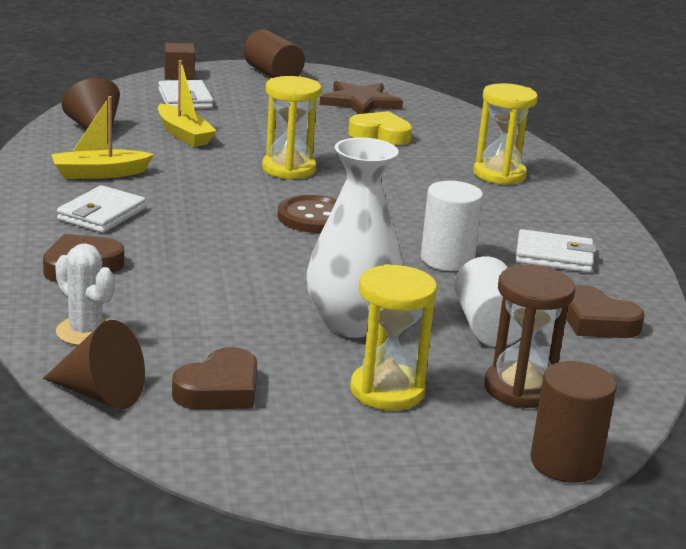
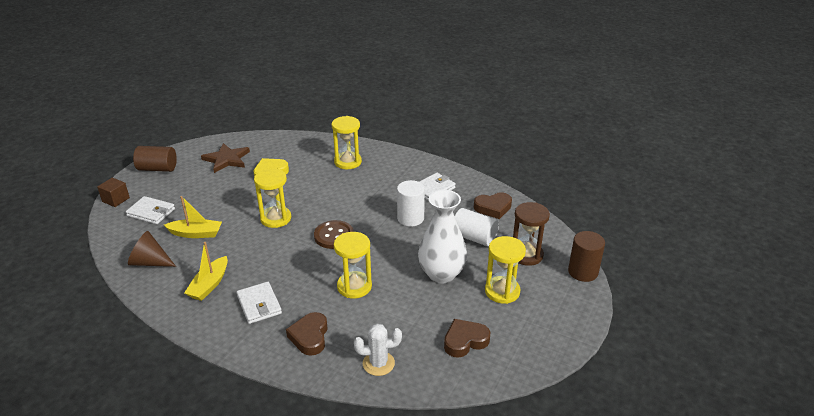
camera: 50 degrees left, 10 degrees up
(100, 394) = (440, 382): brown cone -> none
(219, 390) = (465, 341): brown heart -> brown heart turned 105 degrees counterclockwise
(225, 265) = (354, 286): none -> yellow hourglass

